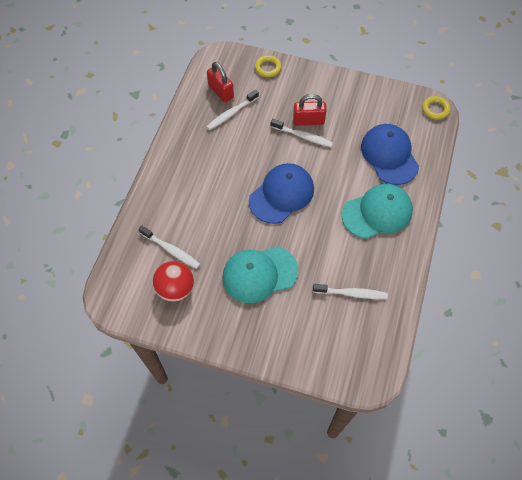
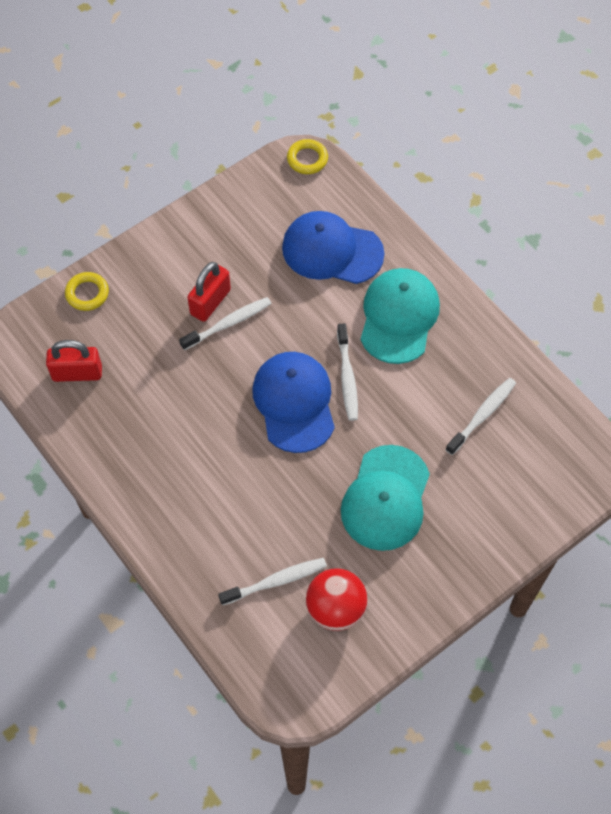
camera: 55 degrees left, 0 degrees up
(231, 113) = (124, 382): white toothbrush -> white toothbrush (347, 377)

